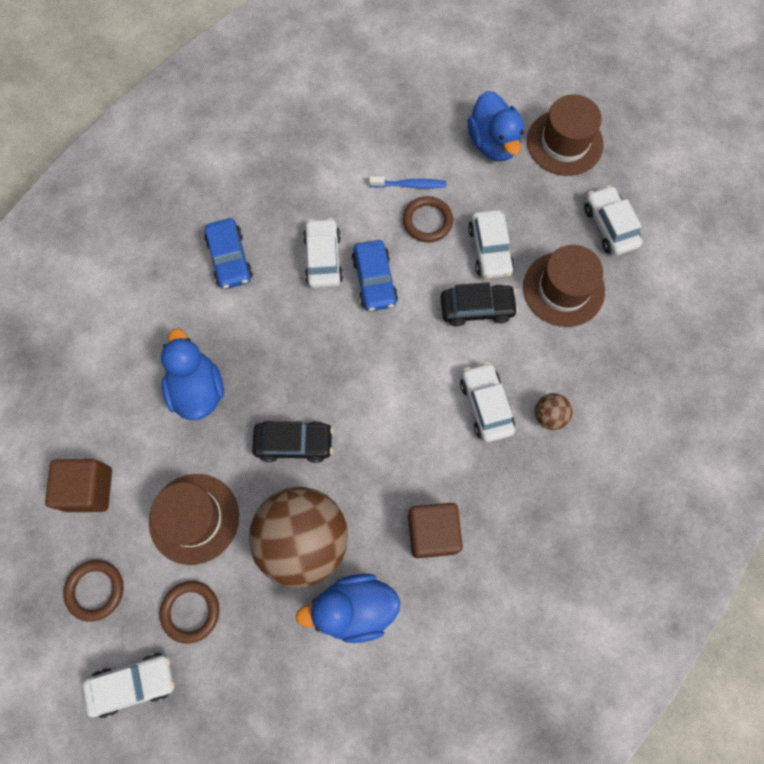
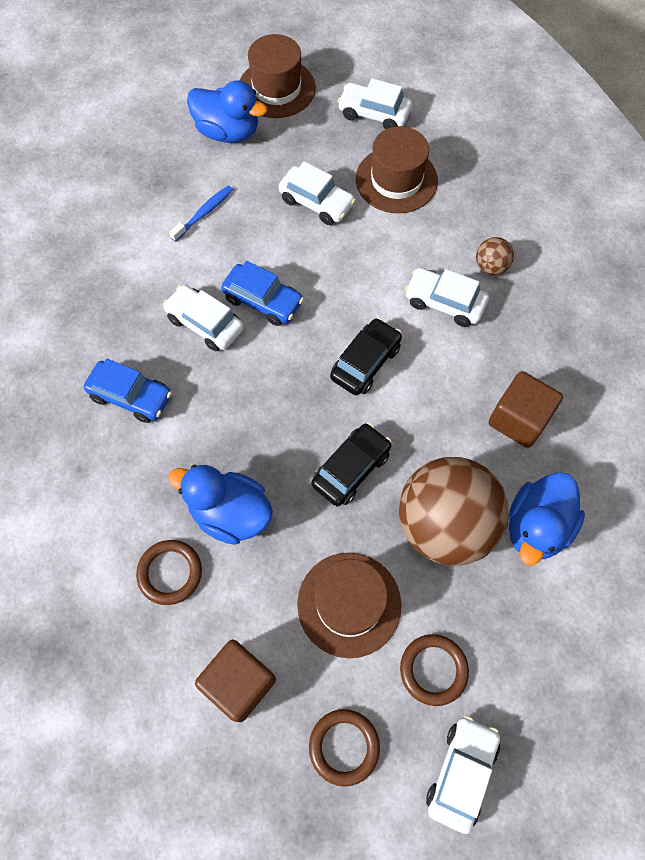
camera: 50 degrees left, 5 degrees down
(427, 221) = (248, 225): brown ring -> brown ring (170, 573)
(476, 308) = (357, 247): black car -> black car (365, 362)

